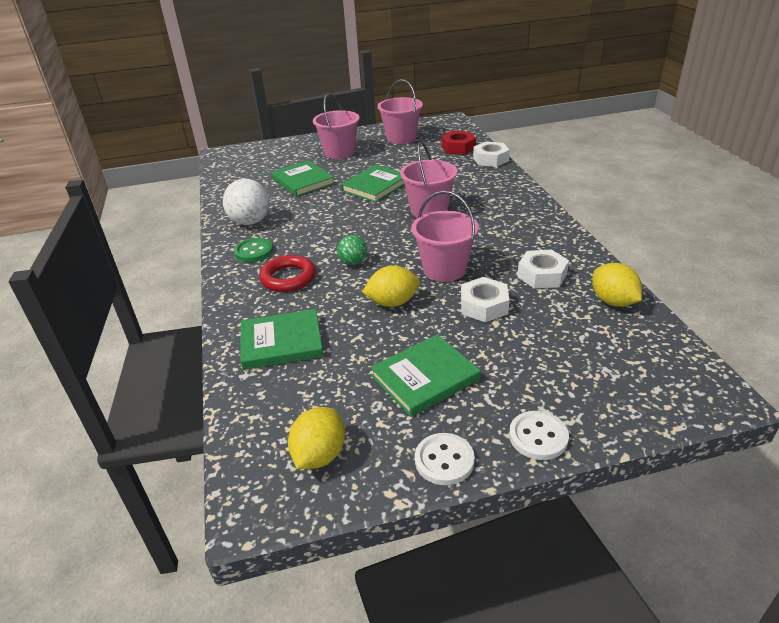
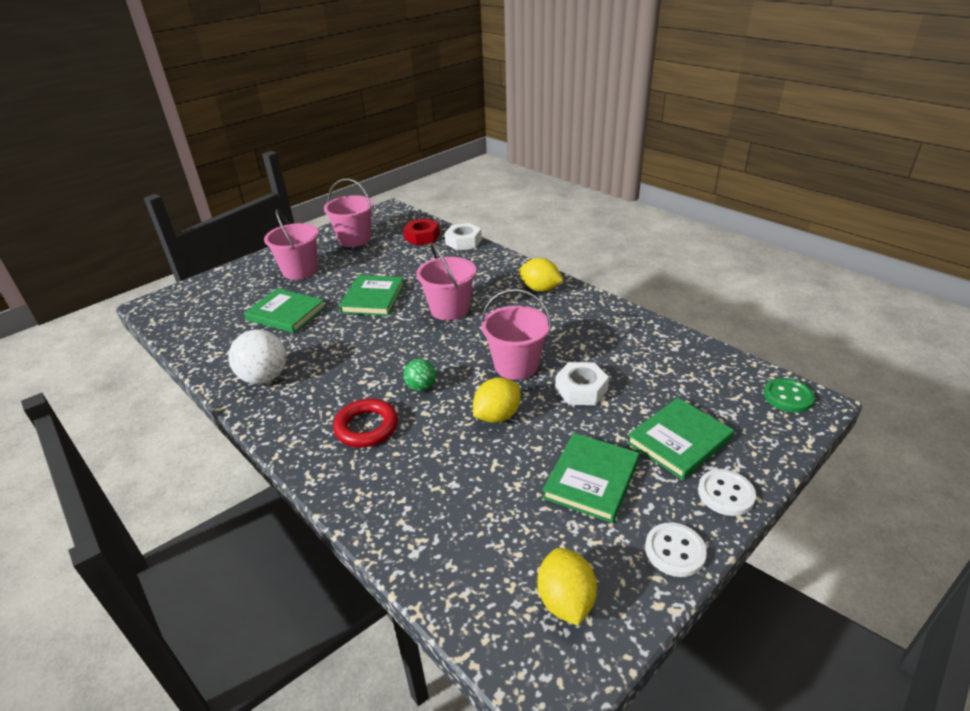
camera: 30 degrees left, 0 degrees up
(254, 251) = (300, 410): green button -> green button (788, 397)
(281, 342) = (423, 500): green book -> green book (679, 441)
(542, 275) = (604, 343): white nut -> none
(613, 301) = (678, 349): yellow lemon -> yellow lemon (540, 289)

